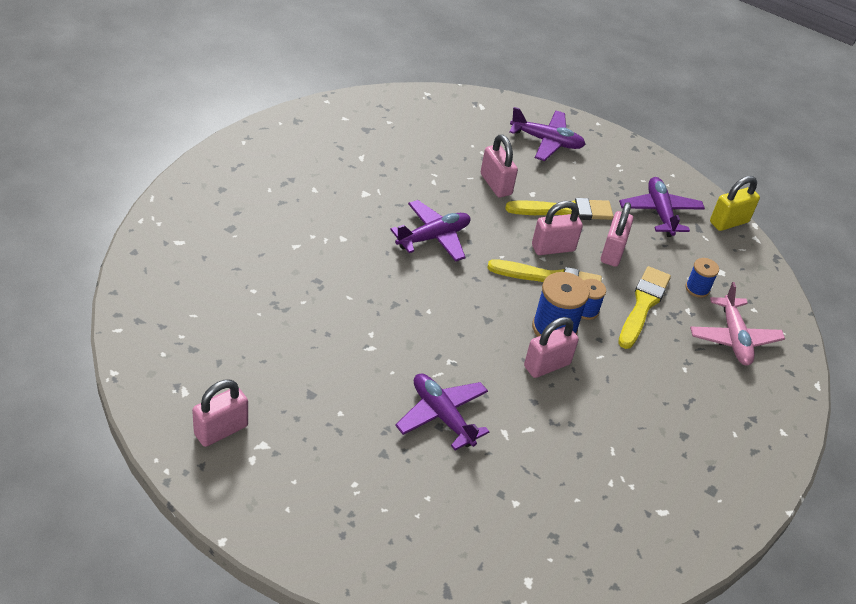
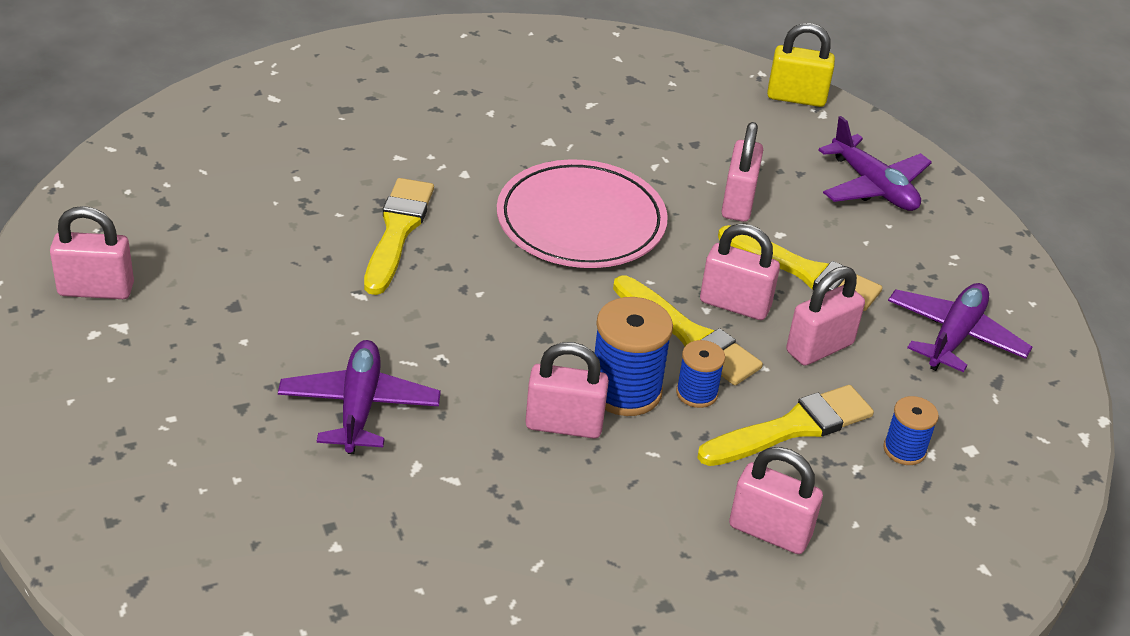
camera: 40 degrees right, 5 degrees down
(347, 296) = (397, 231): none -> yellow brush
(433, 237) = (581, 222): purple plane -> pink plate
(687, 367) = (769, 531): none -> pink padlock
(729, 222) = (1060, 397): yellow padlock -> yellow padlock (796, 97)
(734, 338) = (891, 536): pink plane -> none

